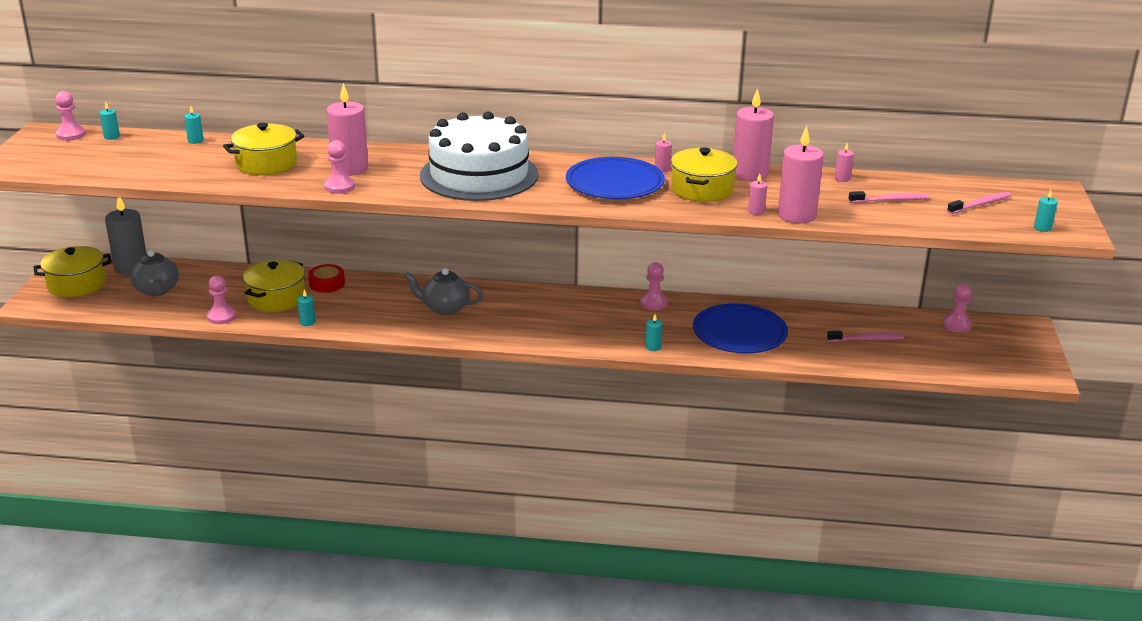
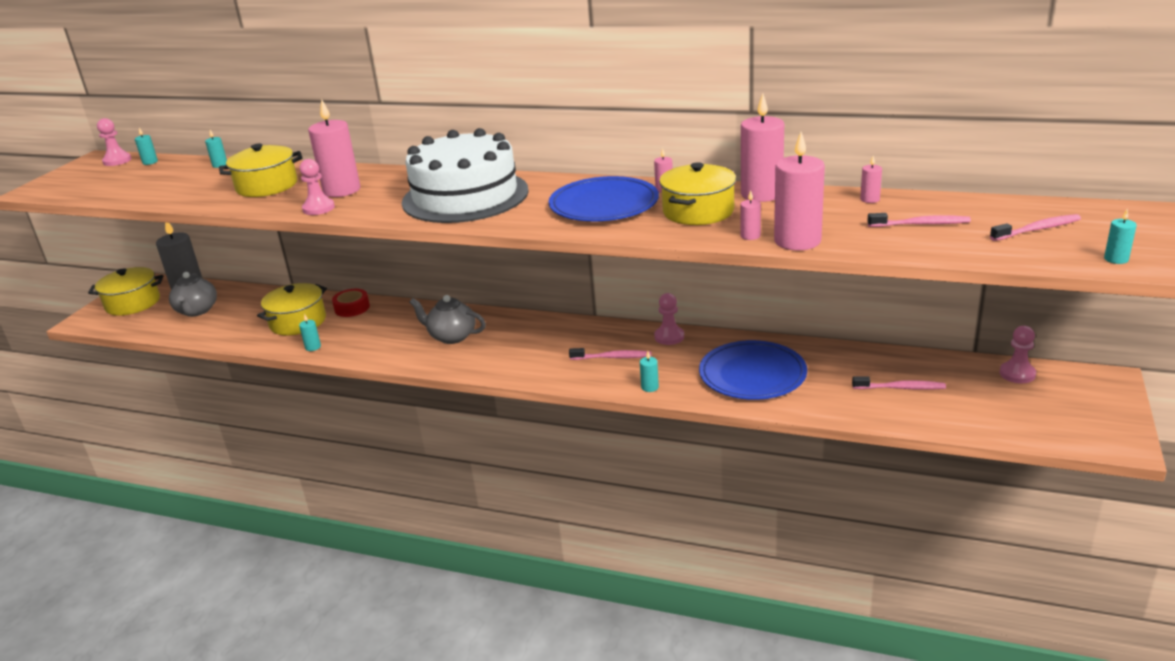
camera: 15 degrees right, 0 degrees up
(221, 317) = (238, 339): pink pawn -> none
(608, 322) = (612, 357): none -> pink toothbrush

